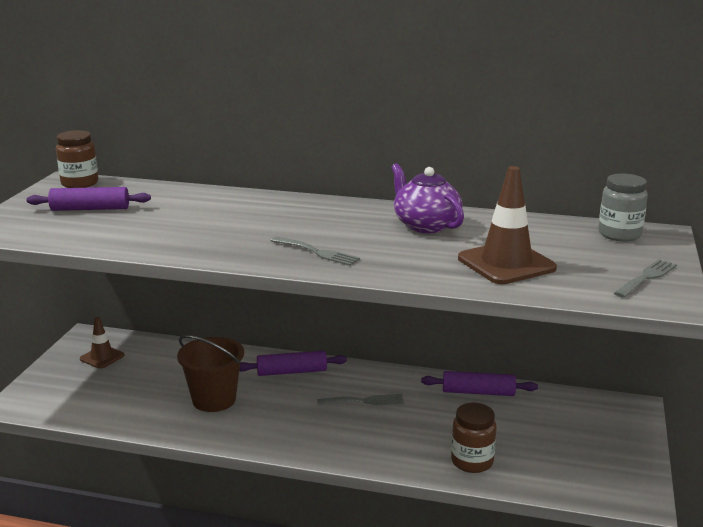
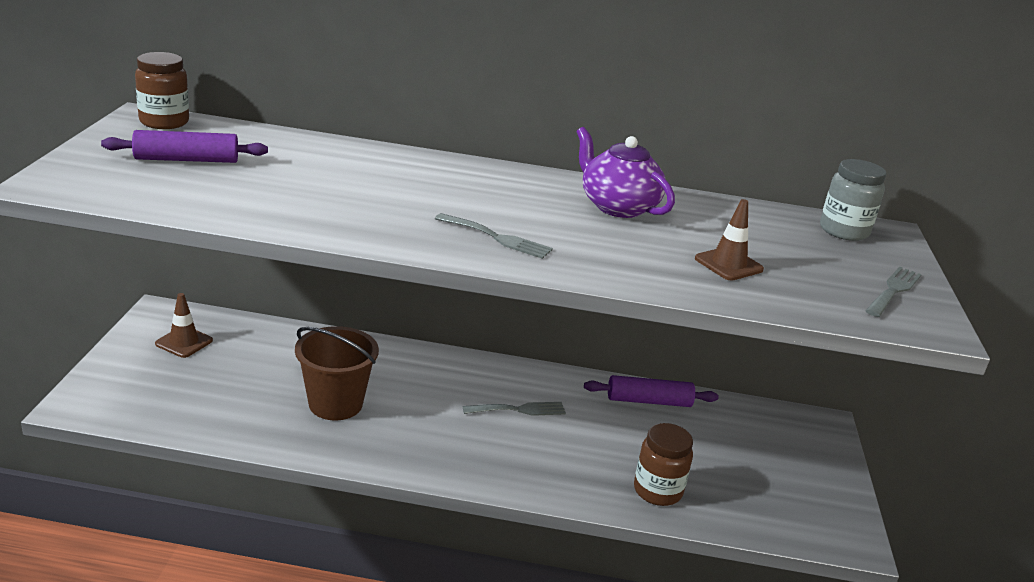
camera: 10 degrees left, 5 degrees up
(292, 372) = (426, 369): purple rolling pin -> none
(506, 263) = (728, 264): brown traffic cone -> brown traffic cone, size x0.57

